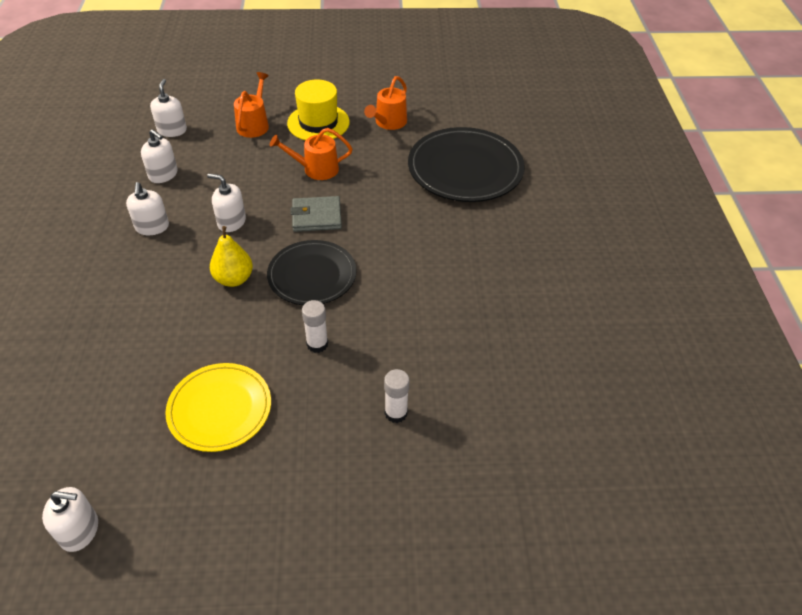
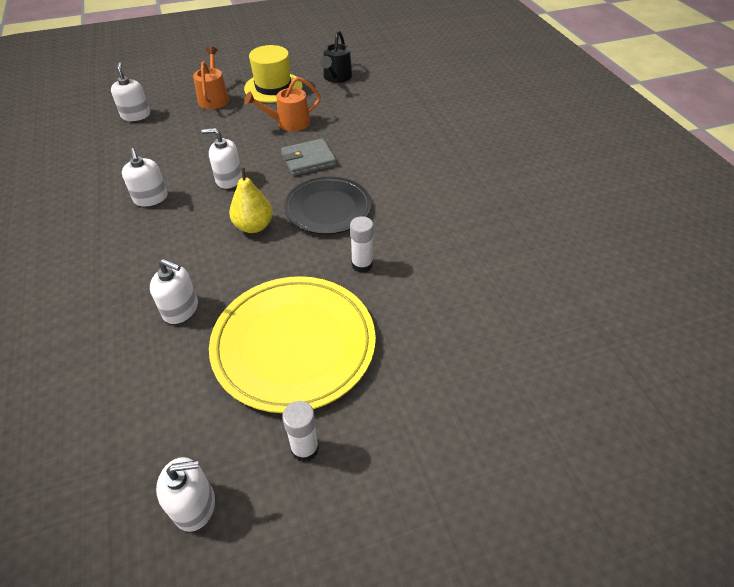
camera: 15 degrees left, 0 degrees up
(163, 175) = (143, 152): white soap dispenser -> white soap dispenser (180, 309)
(220, 409) = (294, 344): yellow plate -> yellow plate, size x1.51
(388, 122) = (336, 77): orange watering can -> black watering can
(396, 413) = (466, 307): white glue stick -> white glue stick (305, 448)
(465, 169) = (421, 100): black plate -> none

